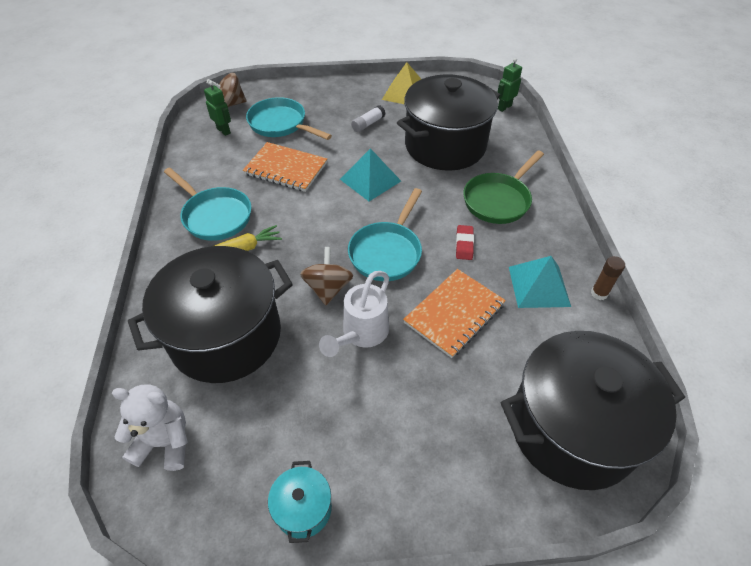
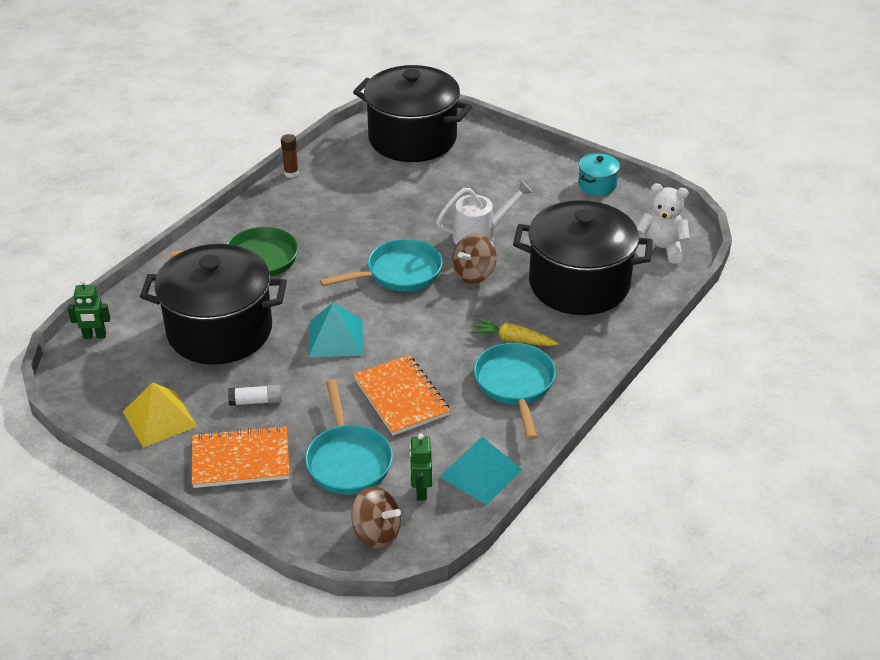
camera: 140 degrees left, 10 degrees down
(165, 442) = (661, 249): white teddy bear -> white teddy bear turned 150 degrees clockwise
(454, 314) = (403, 213): orange notebook -> orange notebook (241, 459)
(464, 244) = (333, 246): red eraser -> none
(538, 286) = (323, 197): turquoise pyramid -> turquoise pyramid (481, 473)

